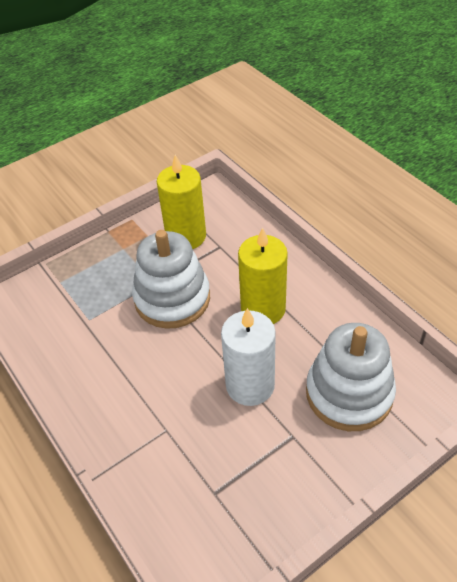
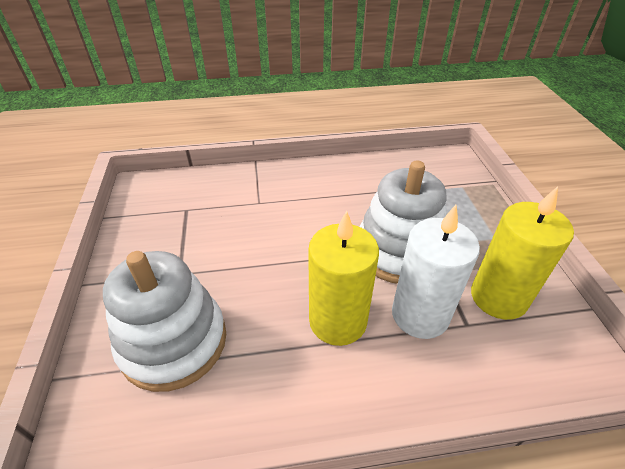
camera: 115 degrees right, 5 degrees down
(250, 385) = (253, 267): white candle -> white candle (420, 315)

